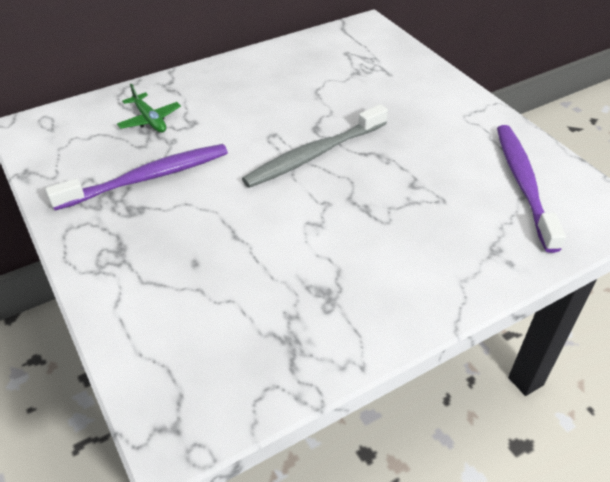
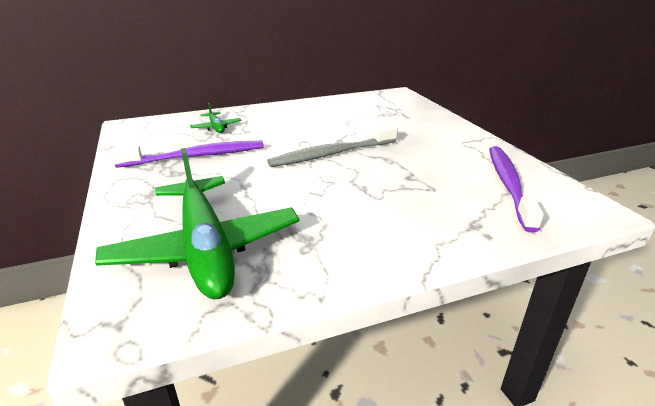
camera: 10 degrees right, 15 degrees down
(221, 321) = (205, 248): none -> green plane

